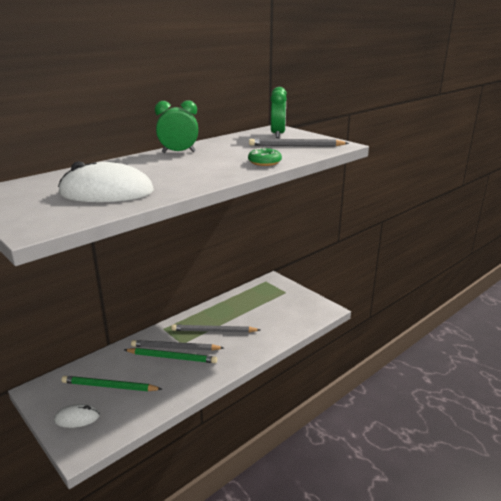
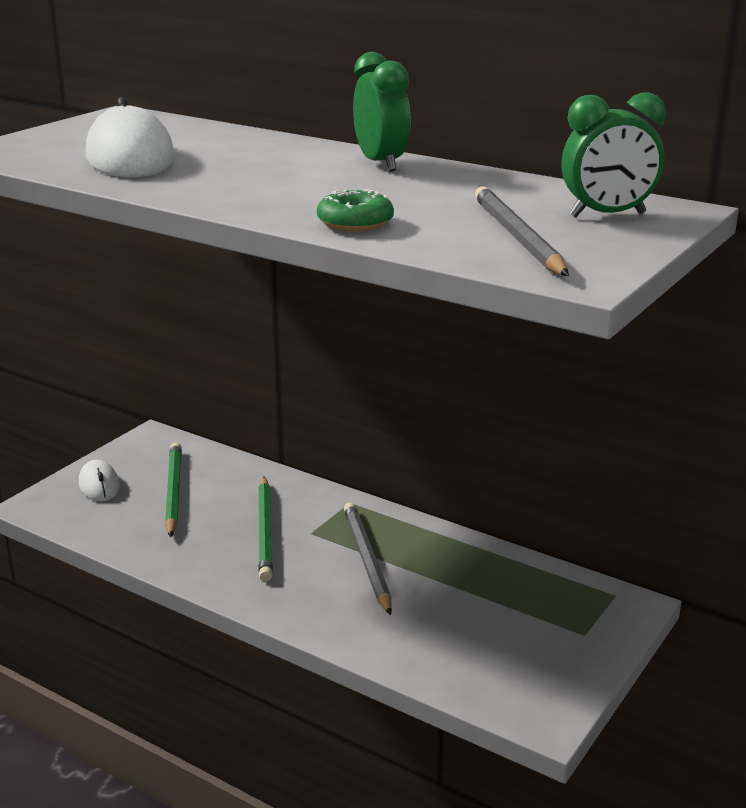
camera: 75 degrees right, 0 degrees up
(175, 348) = (294, 528): grey pencil -> none

